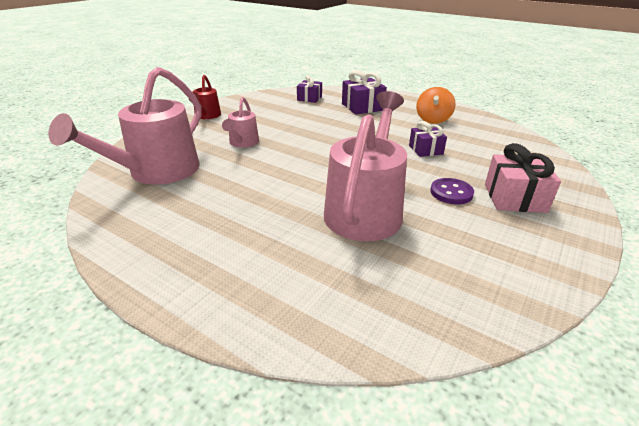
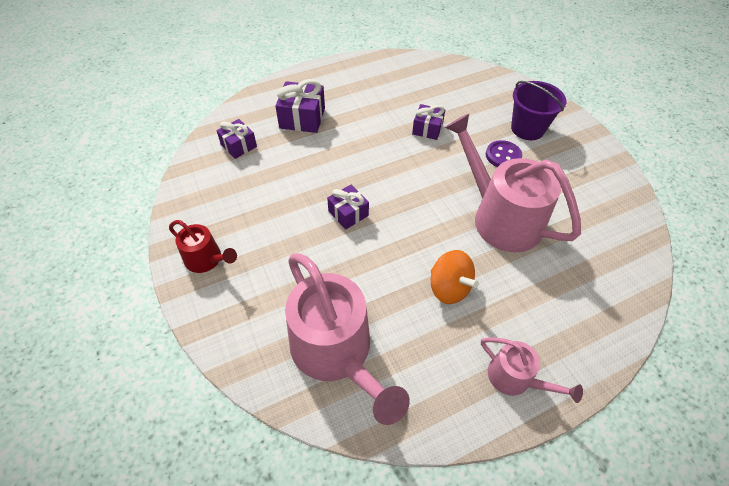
camera: 60 degrees left, 20 degrees up
(243, 143) = (316, 251): pink watering can -> pink watering can (515, 378)
(290, 144) = (348, 213): none -> purple gift
(433, 120) = (373, 90): orange spinning top -> orange spinning top (449, 288)
(514, 198) = (527, 129): pink gift -> purple bucket

